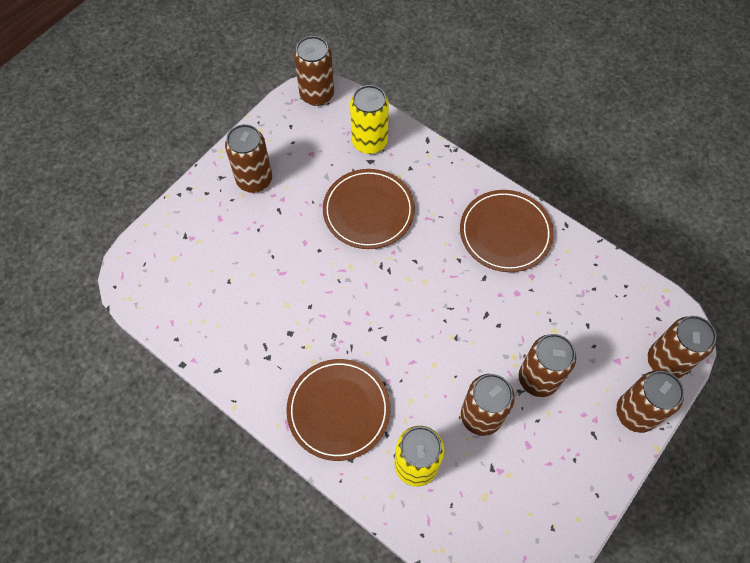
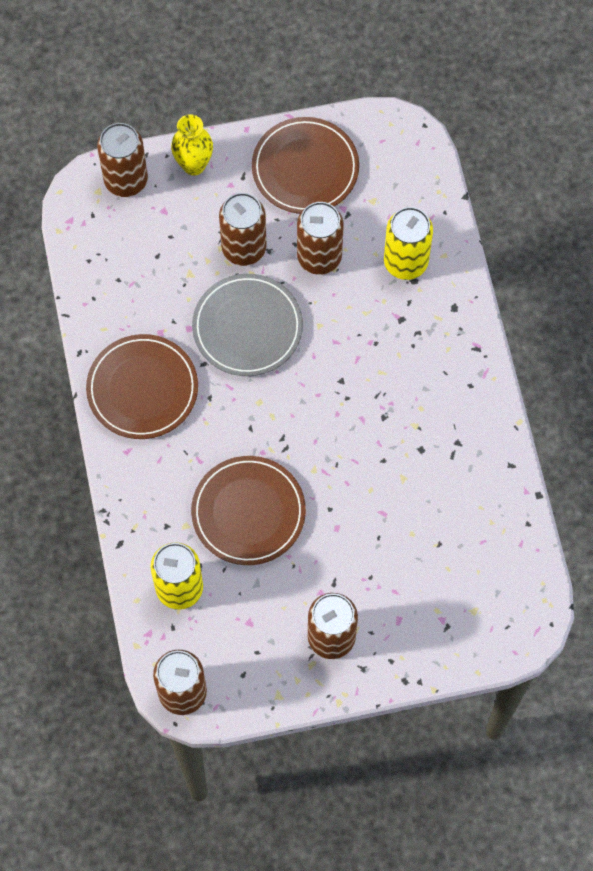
camera: 140 degrees left, 5 degrees up
(338, 410) = (432, 351): brown plate -> brown plate (305, 168)
(480, 324) = (247, 327): none -> grey plate
(635, 413) = (194, 165): brown can -> yellow vase

